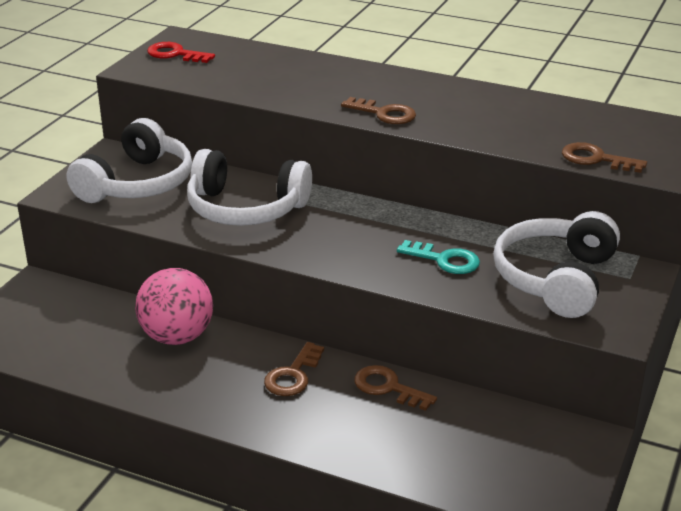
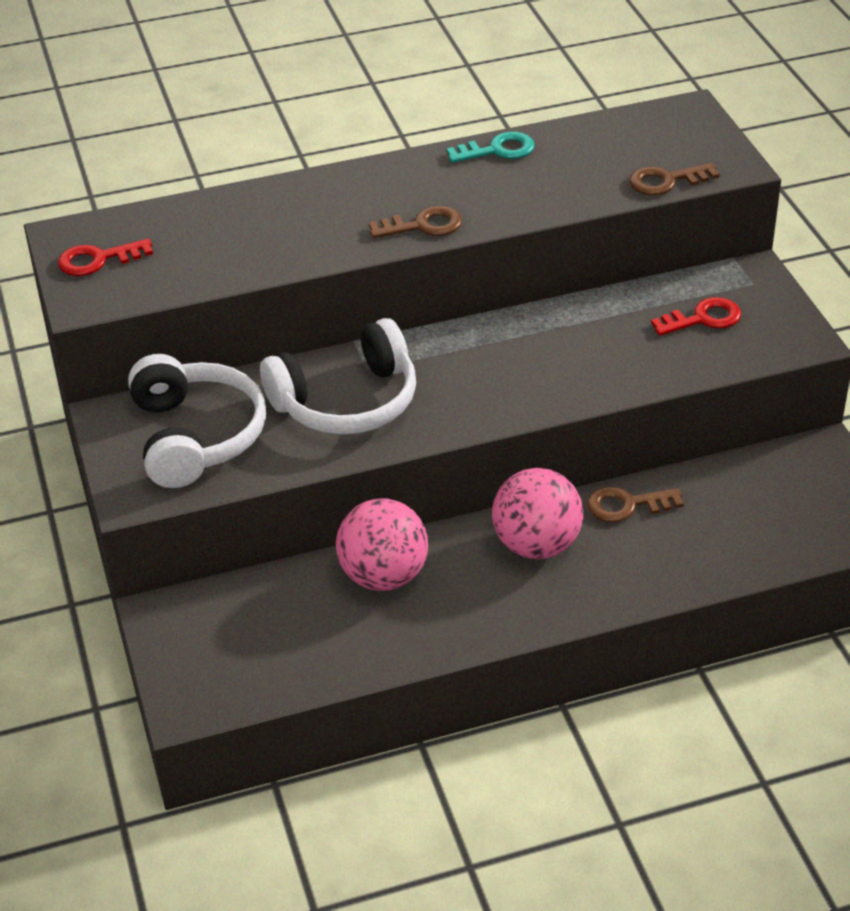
camera: 40 degrees left, 10 degrees up
(293, 375) = (536, 545): brown key -> pink ball
(444, 260) = (594, 352): turquoise key -> turquoise key (497, 150)
(556, 279) = (703, 318): white headphones -> red key

